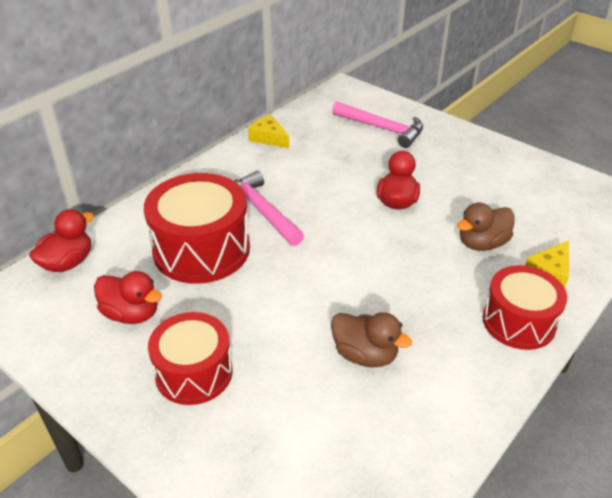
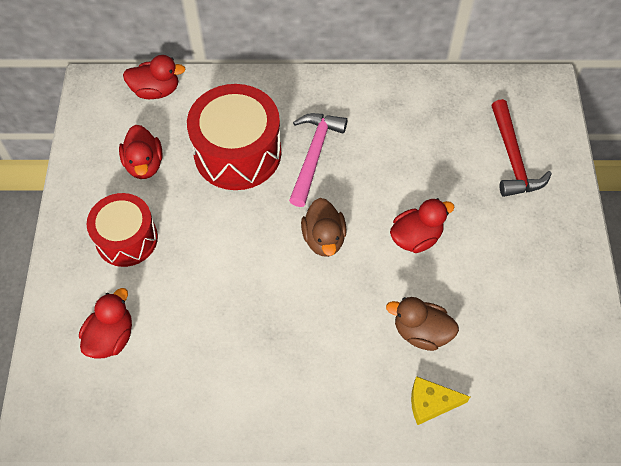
camera: 50 degrees right, 20 degrees up
(268, 138) = (410, 90): yellow cheese -> none
(289, 449) = (111, 337): none -> red duck
(365, 355) = (224, 327): brown duck -> brown duck (324, 239)
(382, 128) = (512, 158): pink hammer -> red hammer
(518, 322) = (348, 410): red drum -> none

